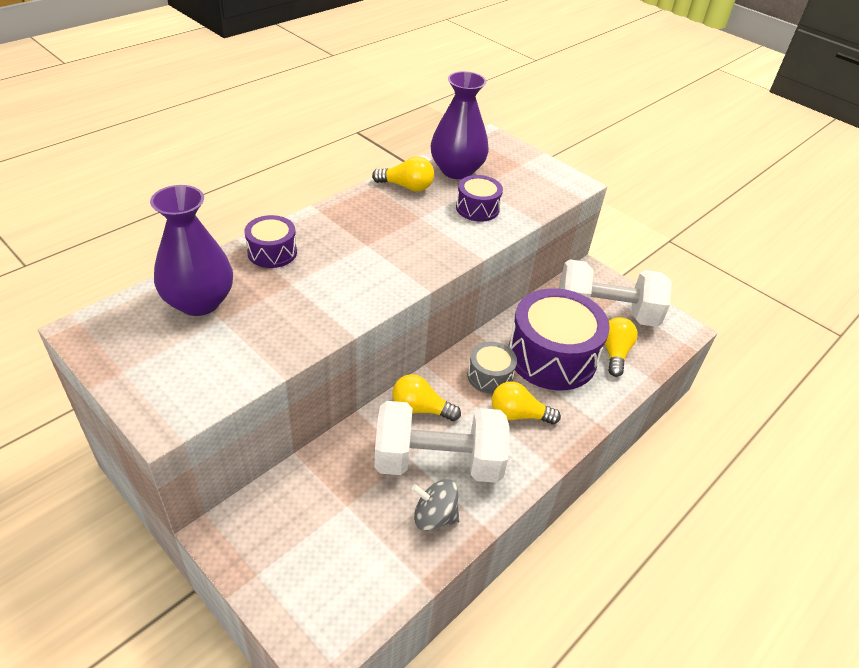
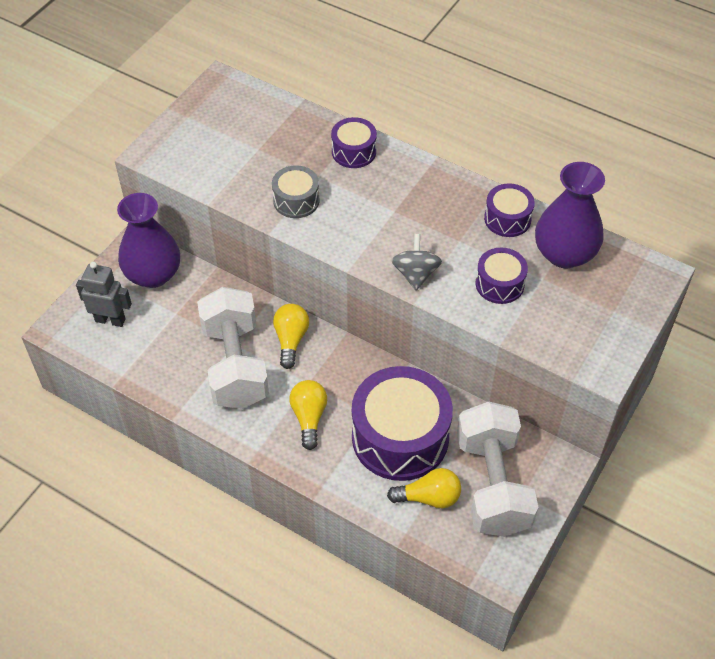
camera: 80 degrees right, 10 degrees up
(199, 302) = (273, 129): purple vase -> purple vase (153, 274)
(329, 581) = (110, 320): none -> grey robot
(407, 187) = (507, 219): yellow light bulb -> purple drum
(434, 516) = (180, 373): grey spinning top -> grey spinning top (415, 274)
(490, 376) = (351, 386): grey drum -> grey drum (296, 200)

